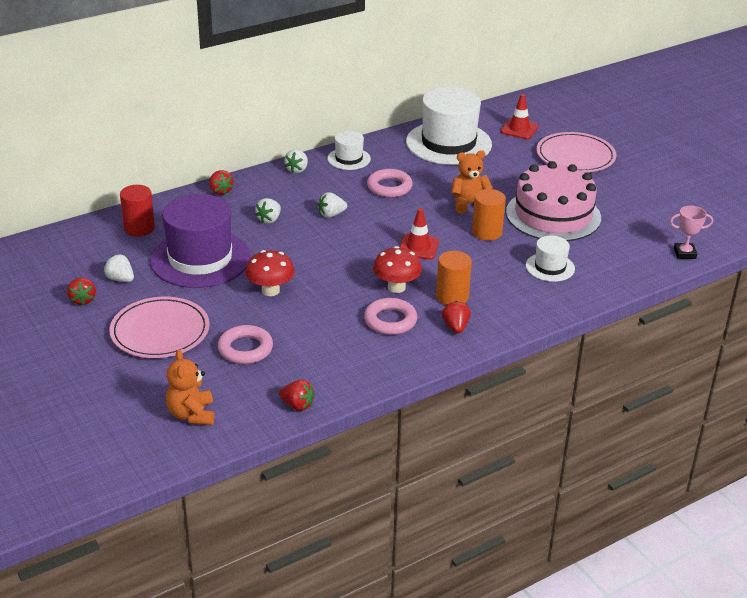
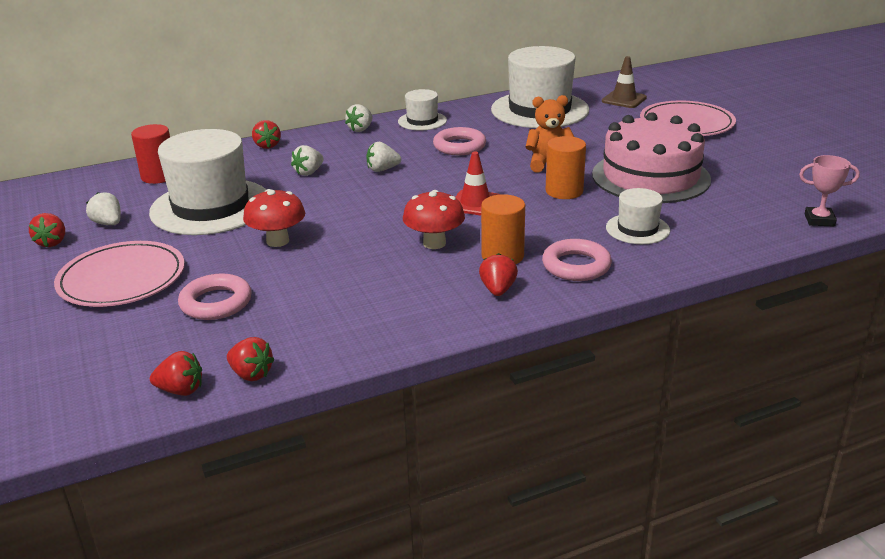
camera: 10 degrees right, 5 degrees down
(191, 414) = (105, 378): orange teddy bear -> none
(200, 259) = (211, 207): purple hat -> white hat
(252, 420) = (181, 390): none -> red strawberry
(390, 320) = (414, 279): pink ring -> pink ring (576, 266)
(519, 129) = (624, 99): red traffic cone -> brown traffic cone

